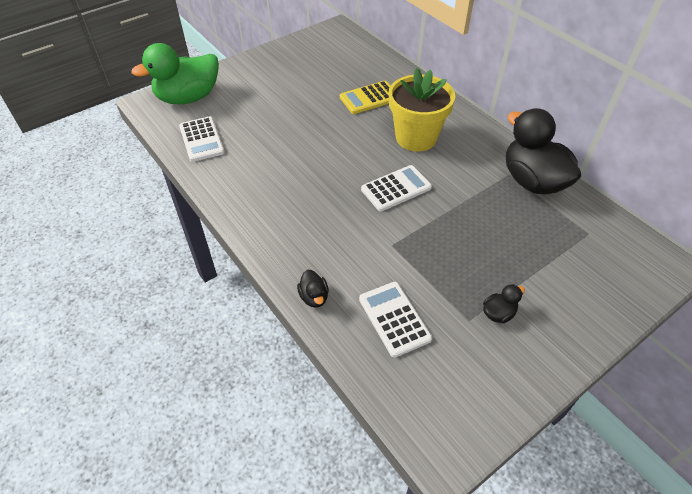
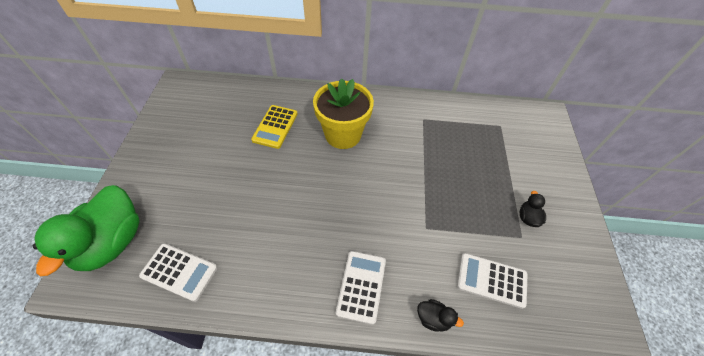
camera: 50 degrees left, 5 degrees up
(396, 188) = (377, 184): white calculator -> white calculator (361, 286)
(532, 181) = (439, 114): black duck -> none

